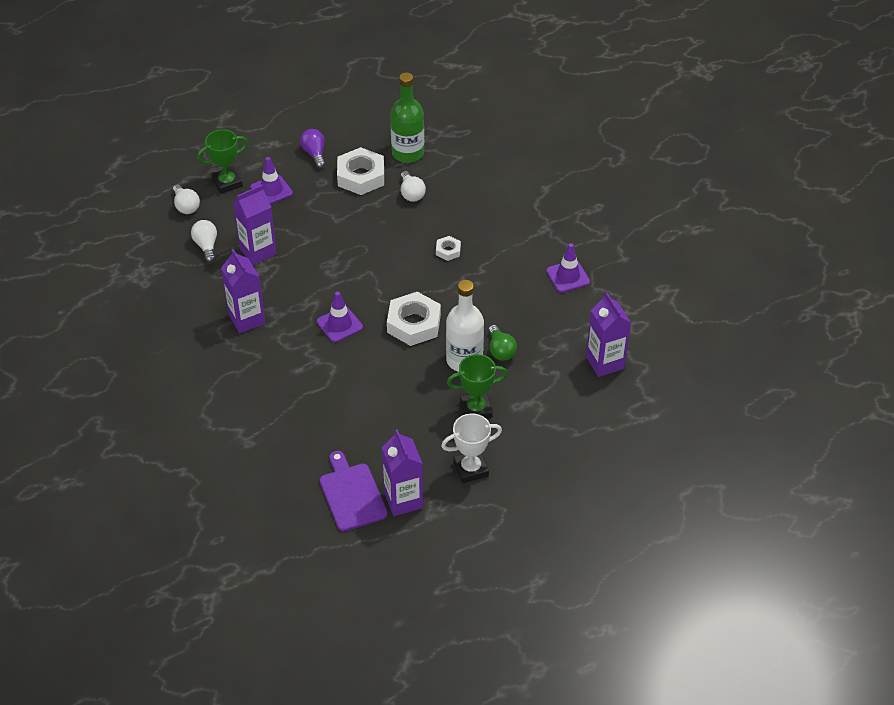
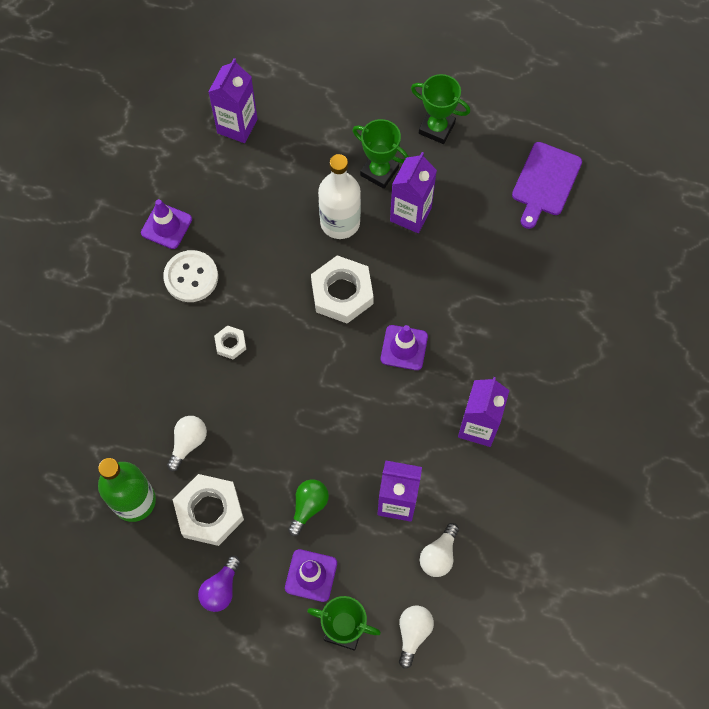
camera: 135 degrees left, 20 degrees up
(403, 500) = (511, 146): purple carton -> purple carton (410, 214)
(471, 469) = (436, 128): white trophy -> green trophy
(500, 350) = (302, 206): green light bulb -> green light bulb (308, 506)
(516, 263) = (191, 277): none -> white button

